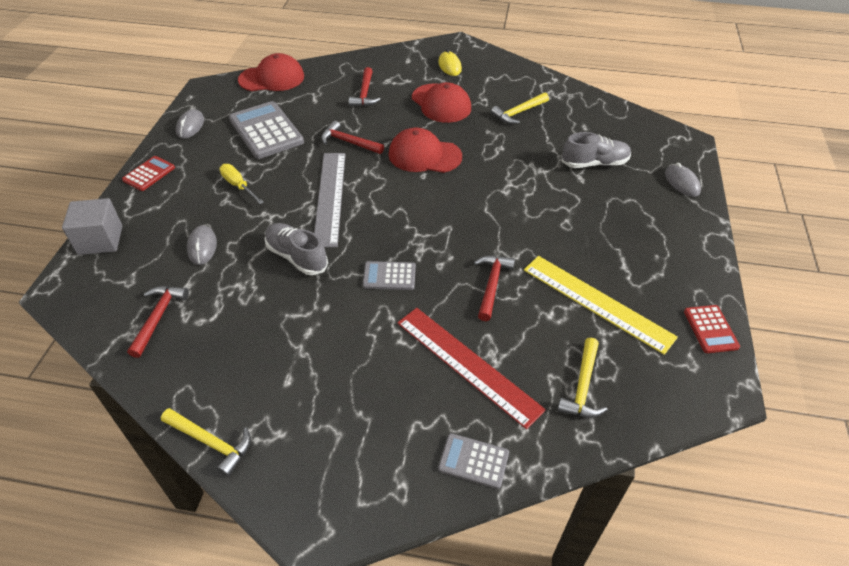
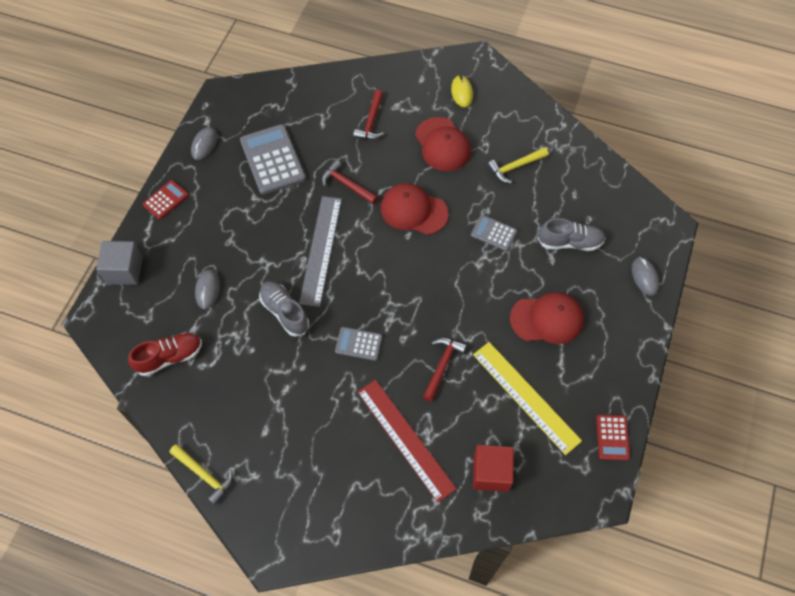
camera: 10 degrees right, 15 degrees up
(158, 318) = (169, 357): red hammer -> red shoe
(238, 186) = (242, 225): yellow screwdriver -> none
(272, 78) = (284, 88): red cap -> red cap (547, 319)
(473, 461) = (392, 521): grey calculator -> grey calculator (493, 233)
(582, 386) = (491, 473): yellow hammer -> red cube

